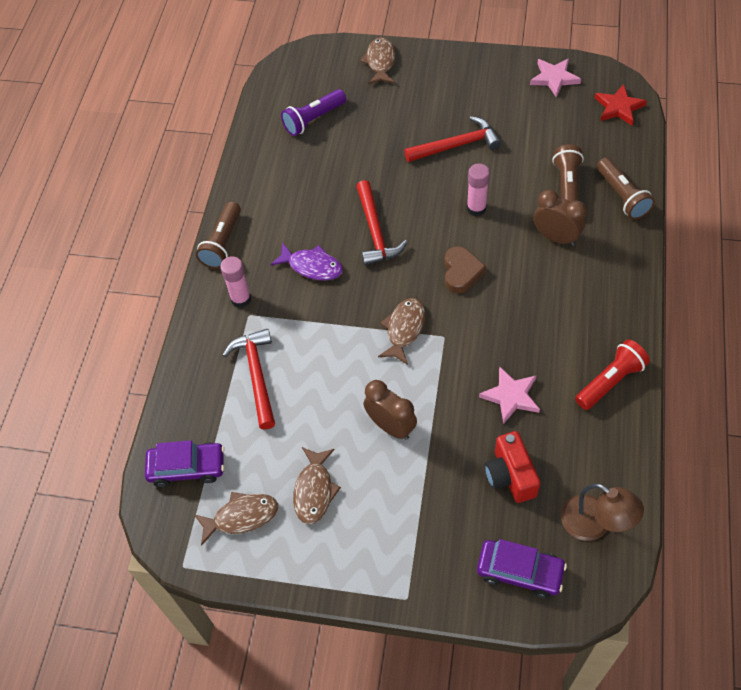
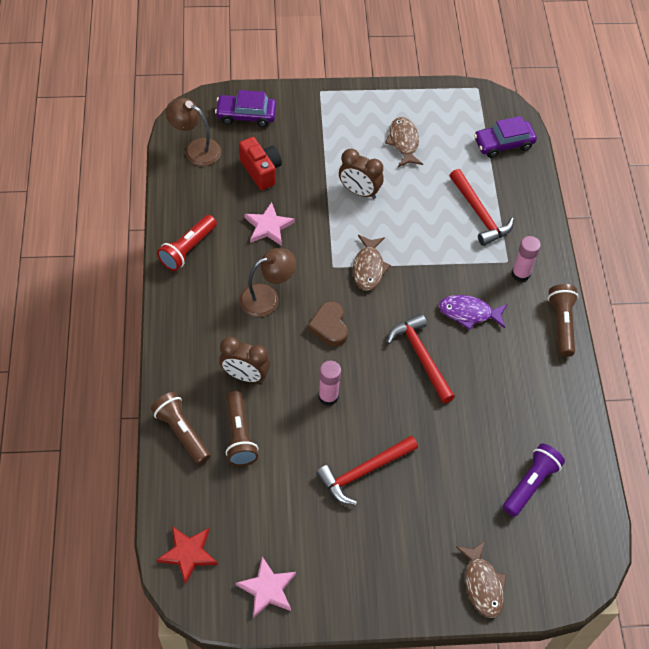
camera: 160 degrees right, 0 degrees up
(241, 517) = (450, 120): brown fish -> none
(523, 312) = (267, 297): none -> brown lamp

